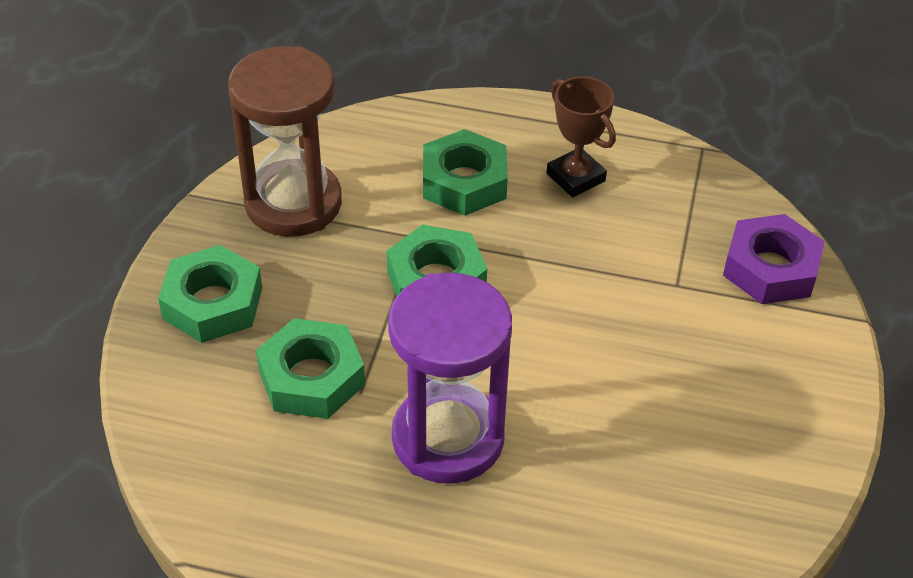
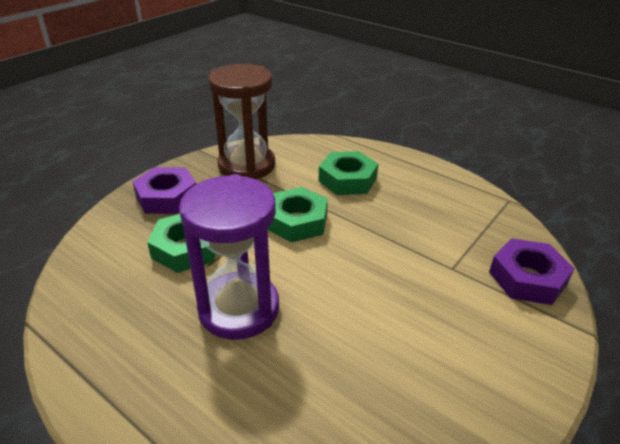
camera: 25 degrees right, 10 degrees down
(212, 303) = (167, 197): green nut -> purple nut
(576, 177) = (416, 194): brown trophy -> none

